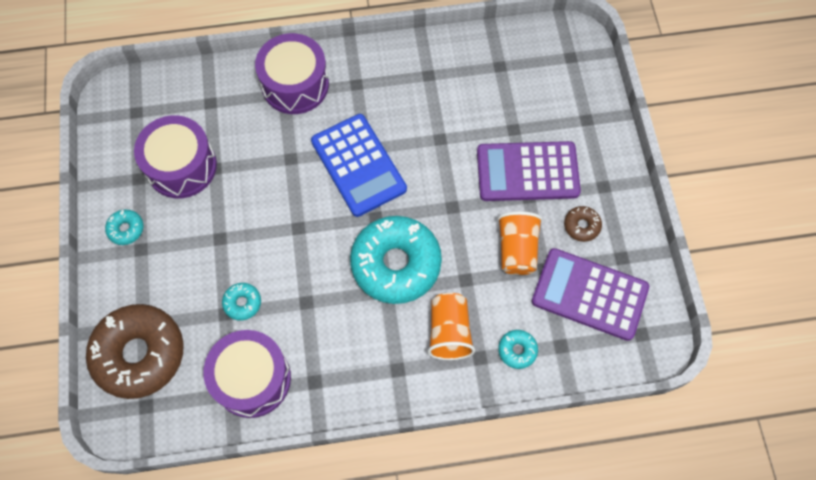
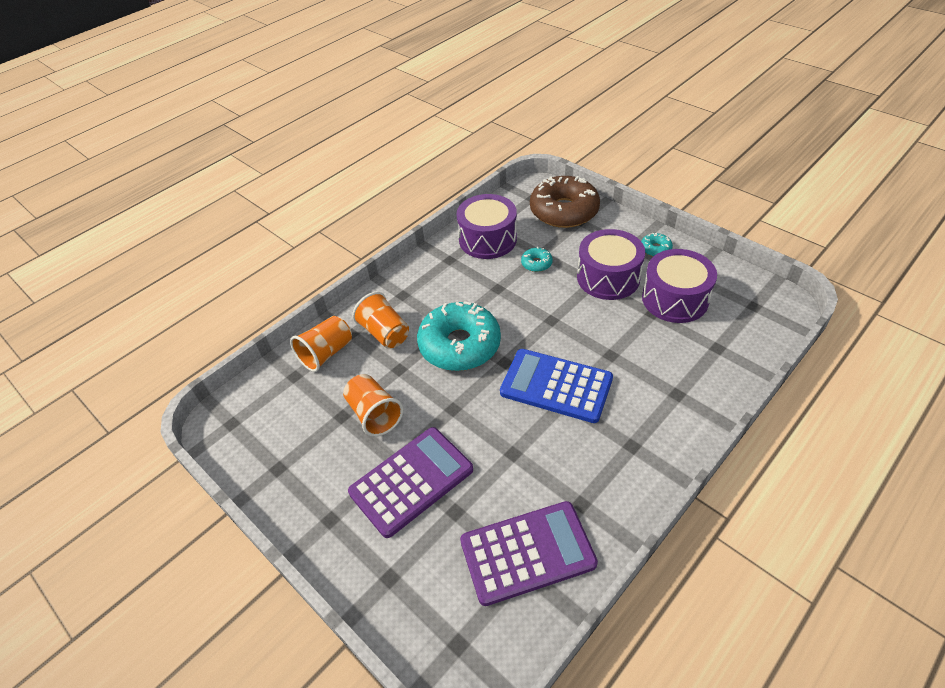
camera: 145 degrees right, 20 degrees down
(295, 84) = (678, 407): purple drum -> purple drum (608, 277)
(517, 350) = (326, 353): turquoise donut -> orange cup
(581, 226) = (330, 469): brown donut -> none
(589, 294) = (291, 423): purple calculator -> purple calculator (527, 553)

